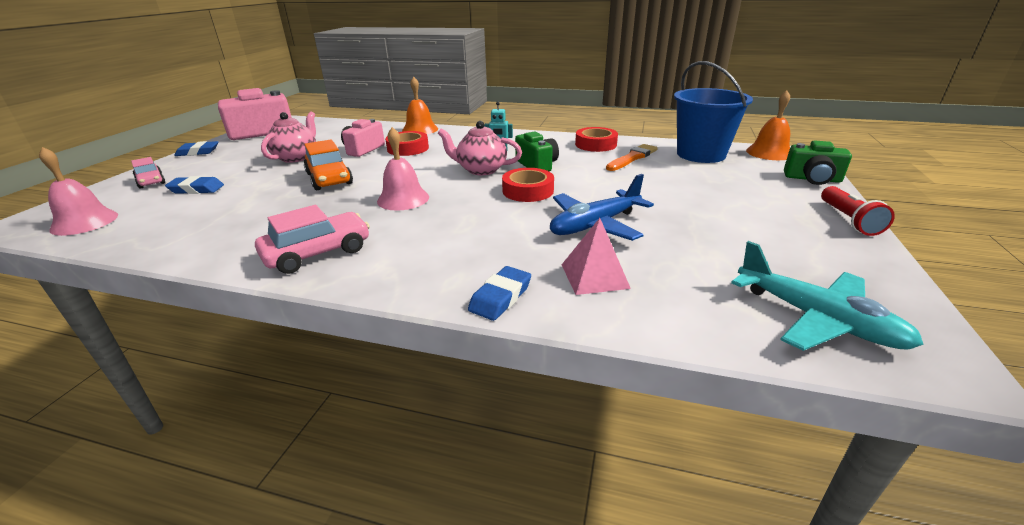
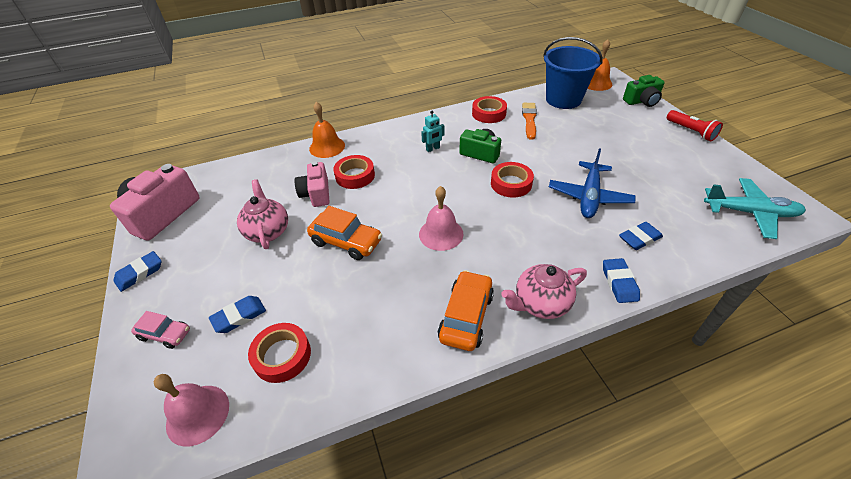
camera: 35 degrees left, 15 degrees up
(174, 217) = (282, 356): none -> red tape
(318, 253) = (466, 316): pink car -> orange car
(481, 170) = (450, 176): pink teapot -> pink teapot (540, 303)
(594, 276) = (639, 238): pink pyramid -> blue eraser

